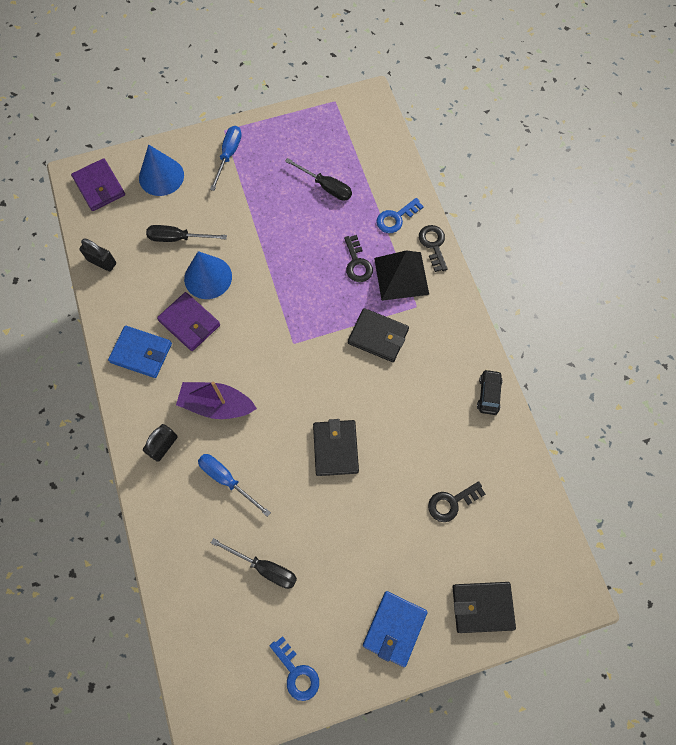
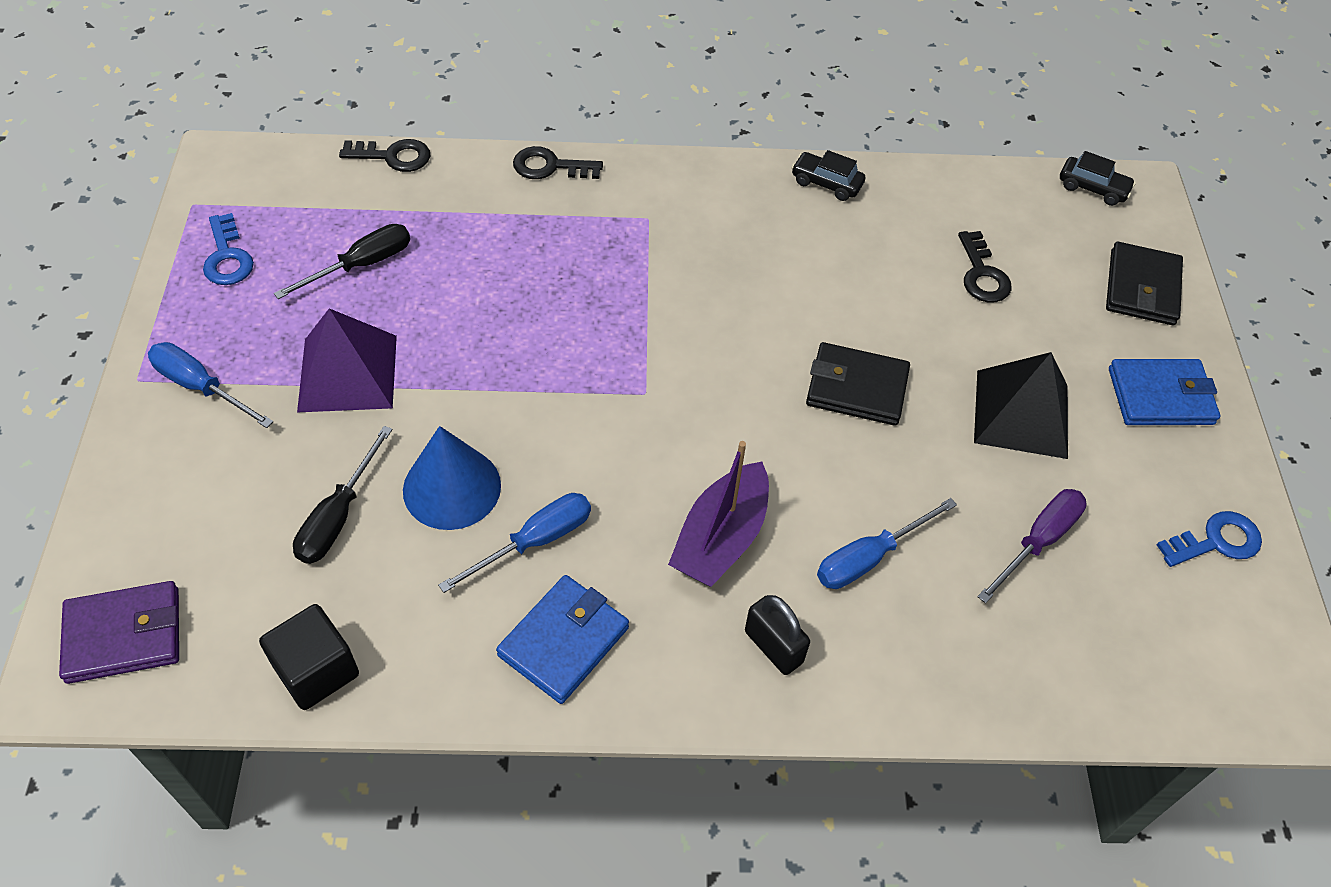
camera: 75 degrees left, 15 degrees down
(102, 262) = (316, 670): black padlock -> black cube
(161, 176) = (174, 512): blue cone -> none
(189, 323) = (535, 541): purple wallet -> blue screwdriver
(258, 208) = (347, 373): none -> purple pyramid
(264, 568) = (1038, 541): black screwdriver -> purple screwdriver
(357, 263) = (534, 266): black key -> black key (393, 156)
(378, 336) = (680, 279): black wallet -> none
(394, 628) = (1160, 396): blue wallet -> blue wallet turned 45 degrees counterclockwise
(396, 218) = (477, 195): blue key -> blue key (227, 257)
(401, 276) = (586, 220): black pyramid -> black pyramid (1021, 413)
(562, 562) = (1093, 188): none -> black car

